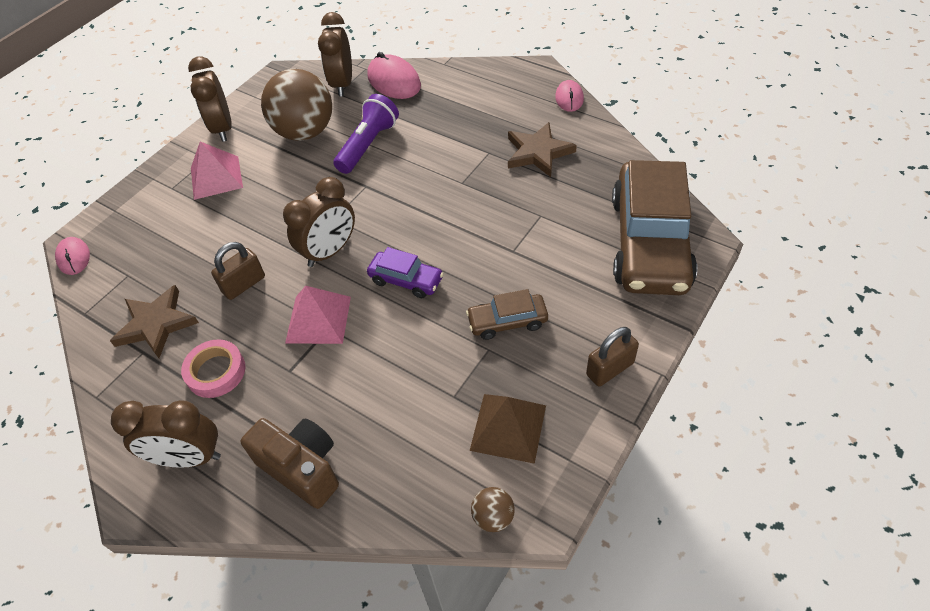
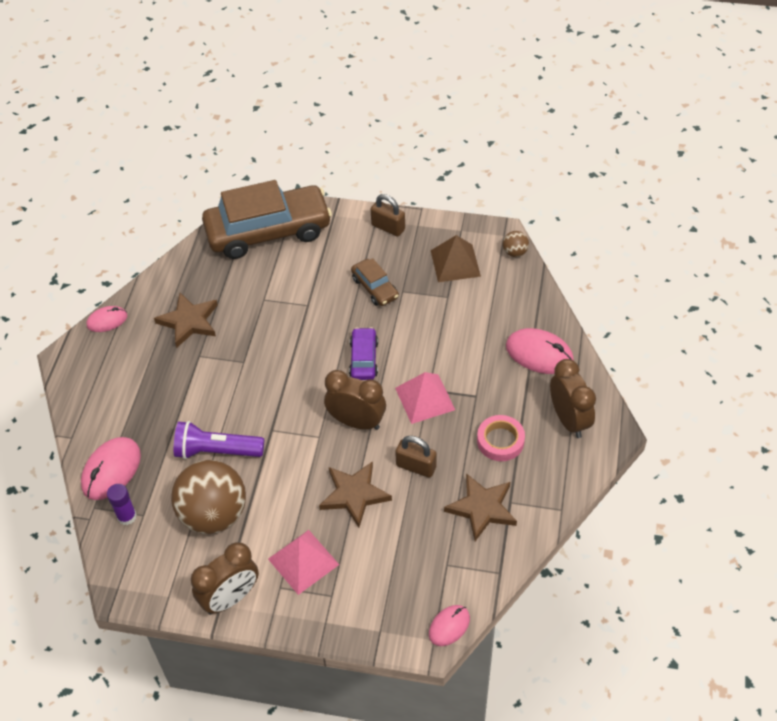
camera: 115 degrees left, 0 degrees up
(251, 227) = (354, 495): none -> brown star
(302, 468) = (539, 354): brown camera -> pink mouse
(342, 84) = (127, 516): brown clock -> purple glue stick

